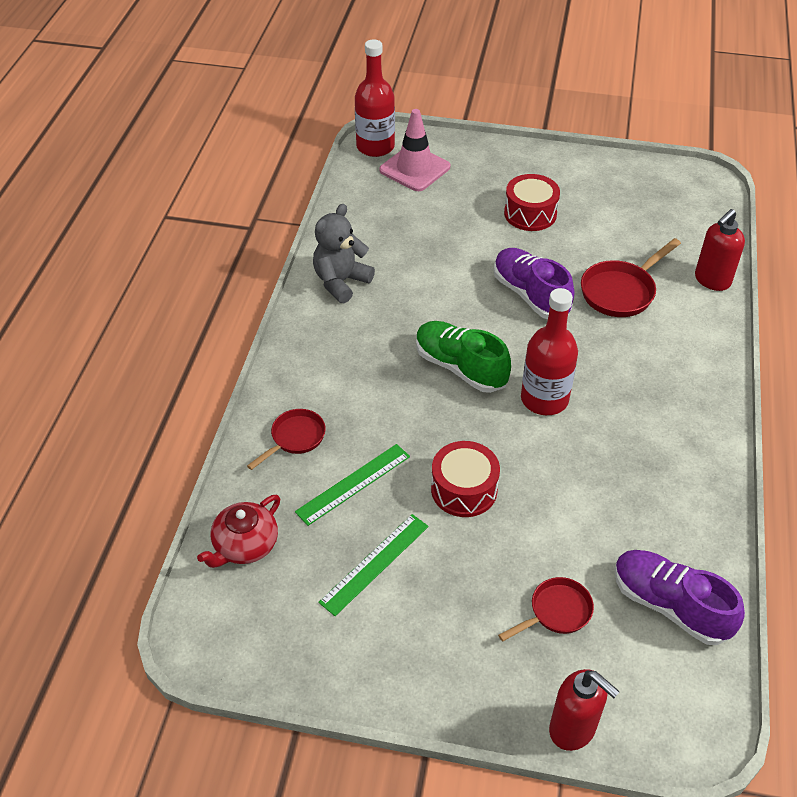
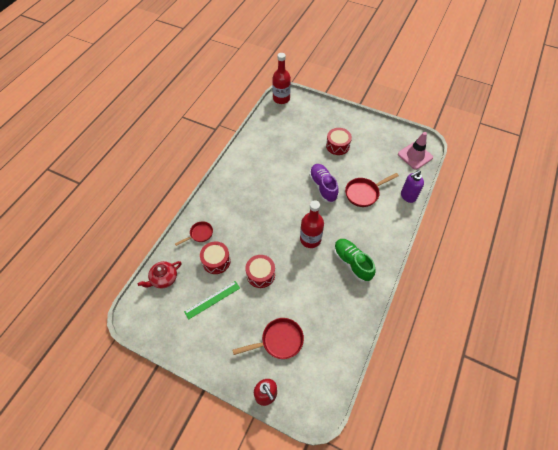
camera: 15 degrees right, 10 degrees up
(341, 282) = (243, 163): grey teddy bear -> none
(353, 484) = (216, 261): green ruler -> red drum
(415, 169) = (294, 113): pink traffic cone -> pink traffic cone (415, 156)
(460, 367) = (279, 216): green shoe -> green shoe (352, 263)
(556, 612) = (279, 341): red pan -> red pan, size x1.55
(670, 605) = (328, 350): purple shoe -> none
(711, 280) = (408, 196): red soap dispenser -> purple soap dispenser

